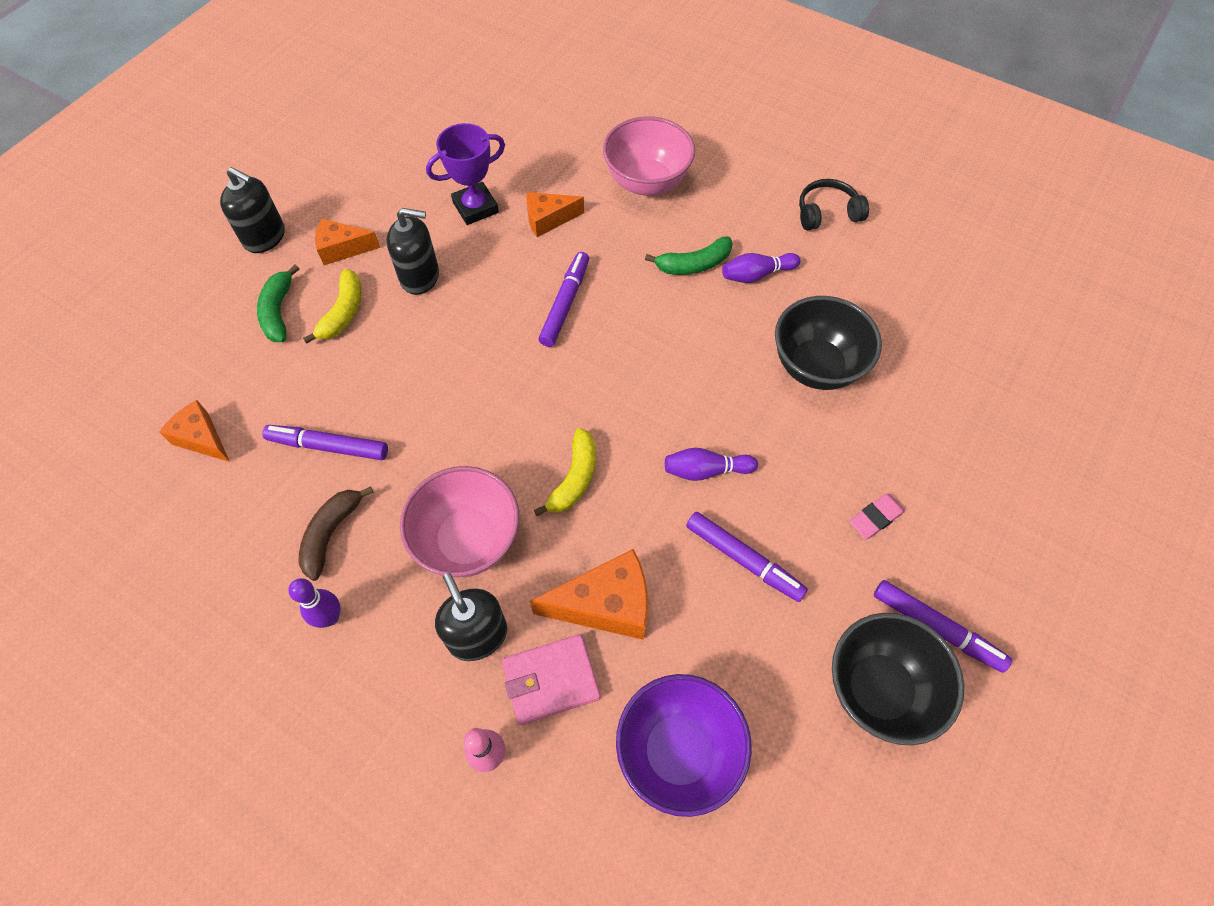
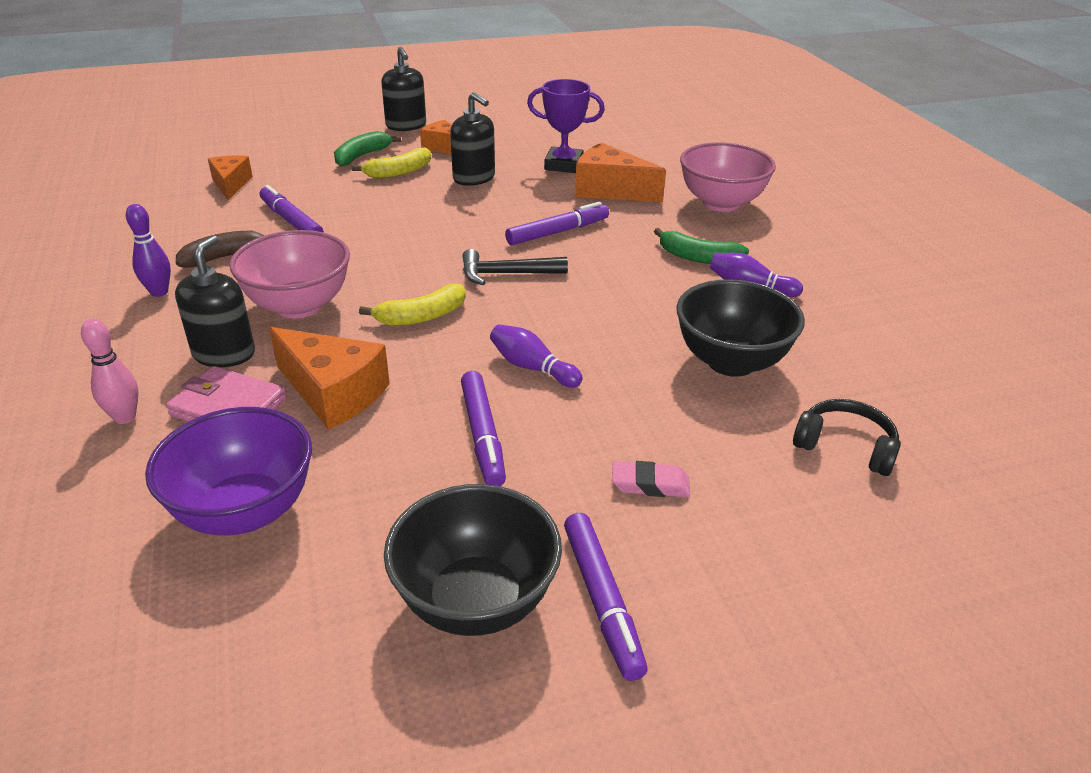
camera: 40 degrees right, 25 degrees down
(548, 219) = (610, 190): orange cheese -> orange cheese, size x1.55
(581, 383) = (506, 274): none -> black hammer
(827, 213) = (876, 283): black headphones -> black headphones (845, 446)

